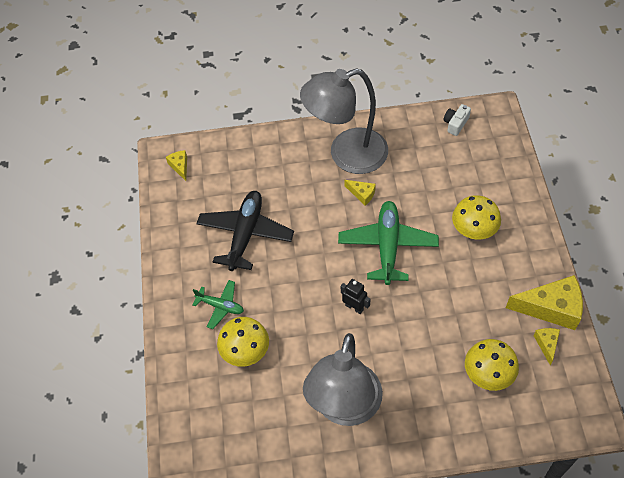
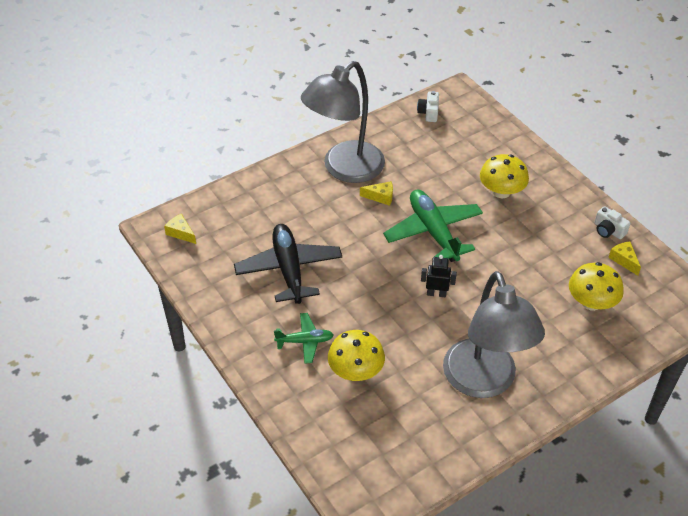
camera: 30 degrees left, 10 degrees down
(551, 308) = (608, 230): yellow cheese -> white camera

